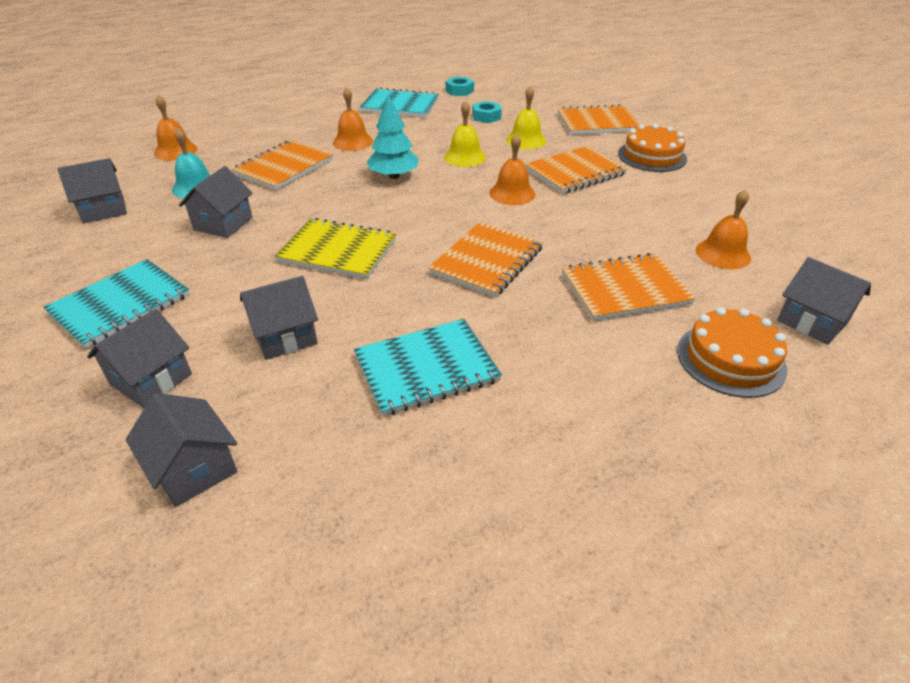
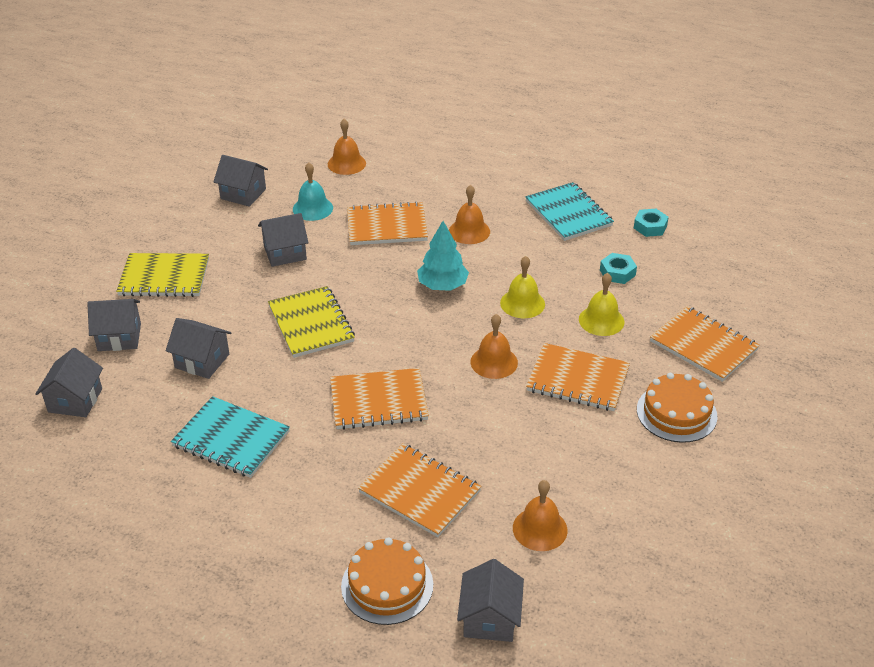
camera: 50 degrees right, 0 degrees up
(120, 305) = (164, 277): turquoise notebook -> yellow notebook

